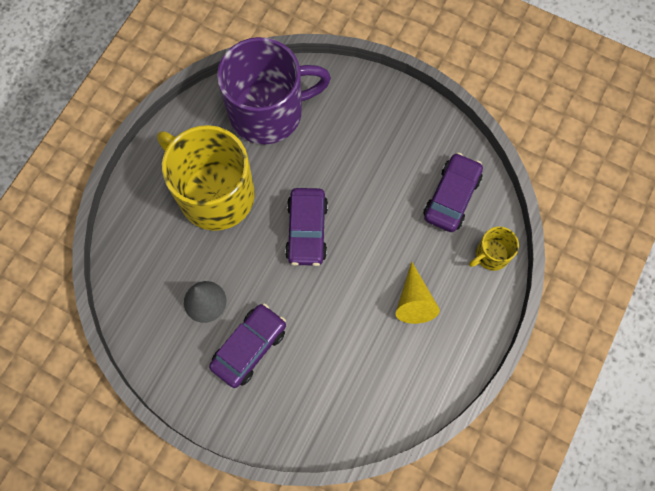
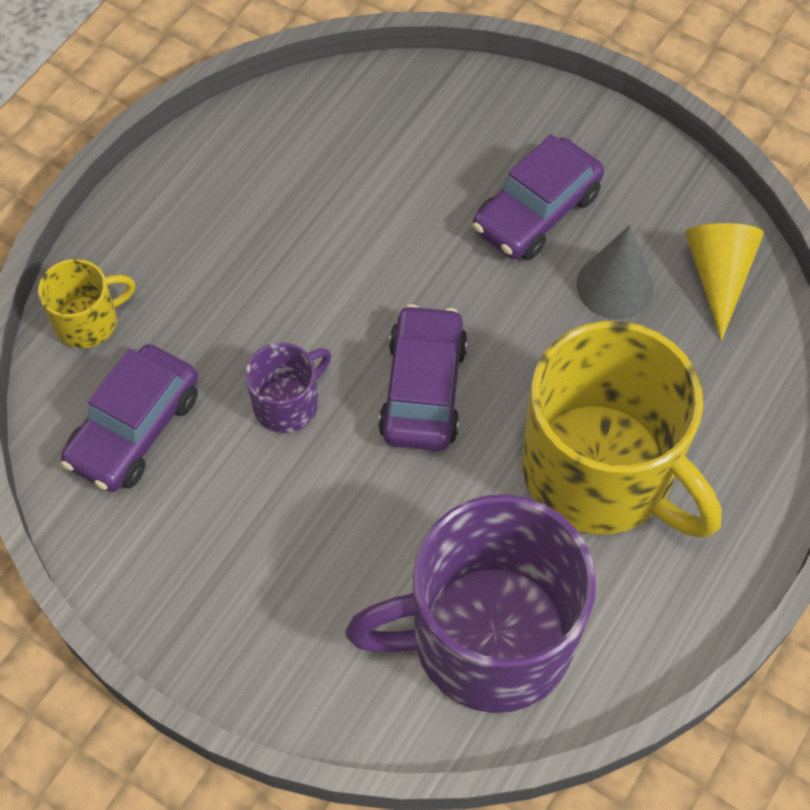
camera: 175 degrees left, 10 degrees down
(376, 217) = (287, 404): none -> purple mug
(414, 301) = (243, 259): yellow cone -> yellow cone (718, 277)

